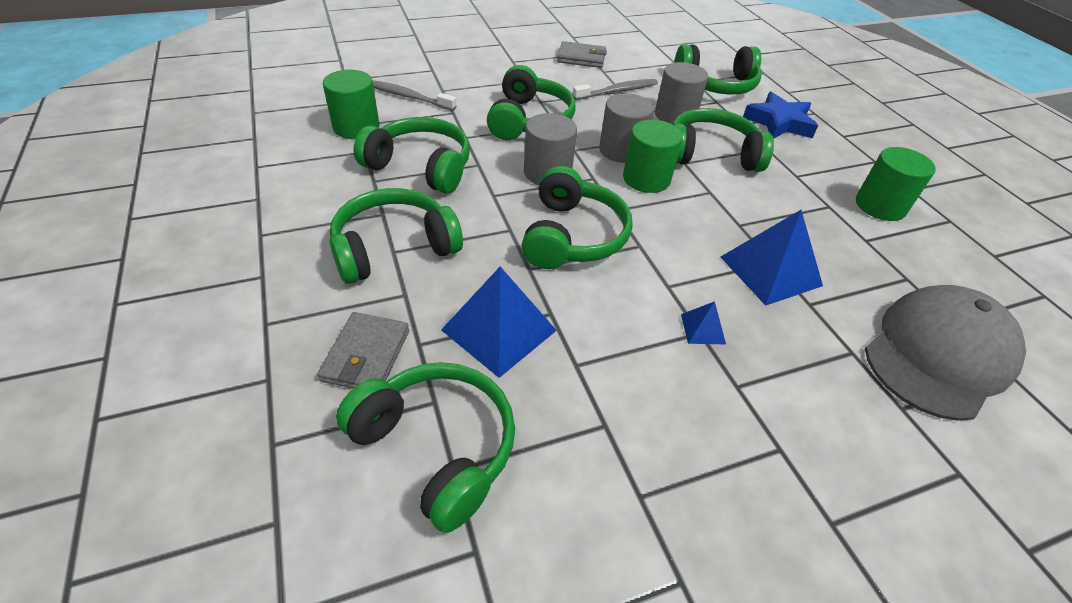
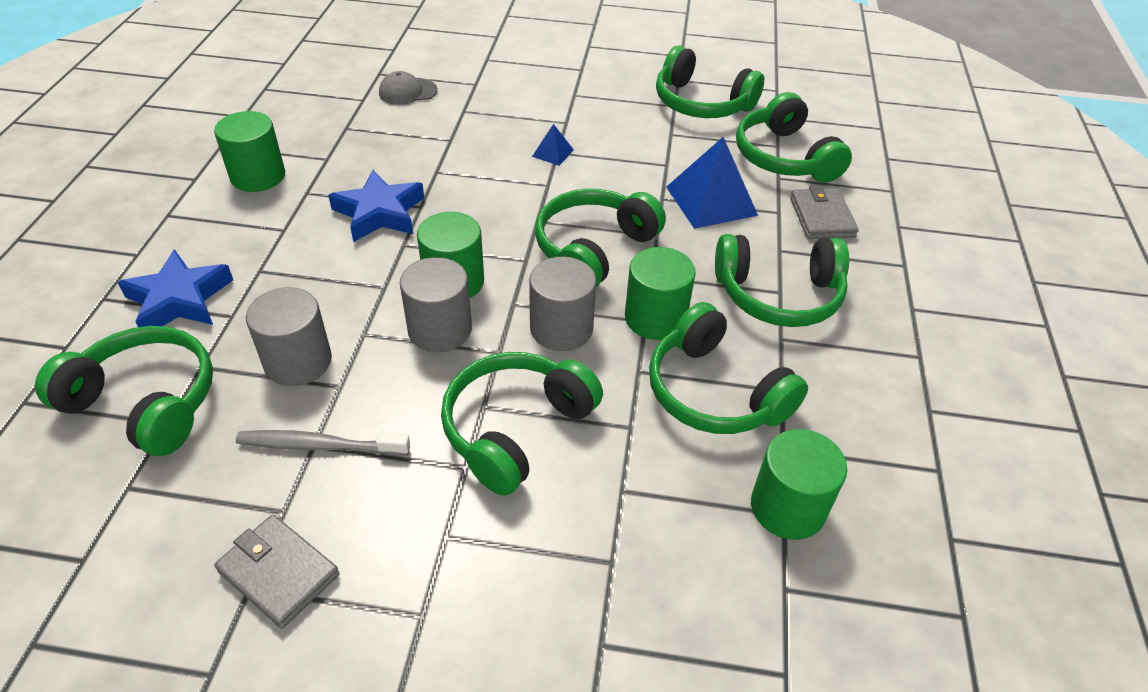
camera: 150 degrees left, 0 degrees up
(366, 355) = (822, 217): grey wallet -> grey wallet turned 45 degrees counterclockwise
(408, 97) = (680, 562): grey toothbrush -> none
(487, 199) = (655, 318): none -> green cylinder
(711, 154) = (338, 286): green headphones -> green headphones (701, 103)
(759, 208) = (379, 213): none -> blue star
(770, 271) = (448, 166): blue pyramid -> none
(938, 354) = (408, 92): grey cap -> grey cap, size x0.46

